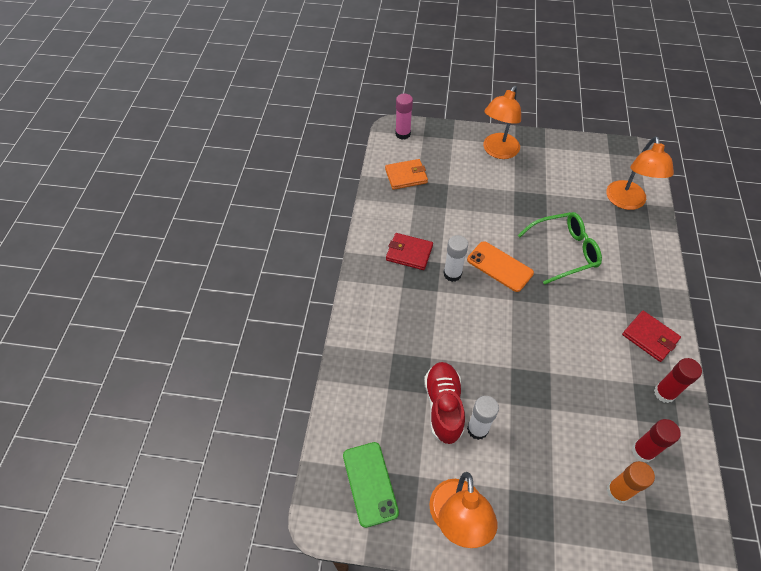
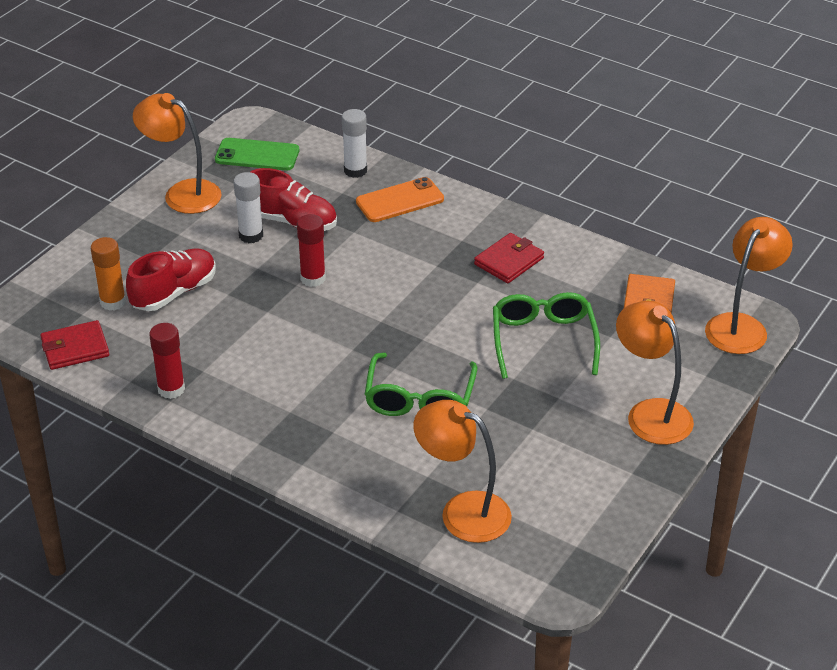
camera: 115 degrees right, 15 degrees down
(403, 134) = (742, 326): pink glue stick -> orange lamp
(452, 274) = (452, 285): white glue stick -> white glue stick (355, 170)
(473, 212) = (543, 340): none -> green glasses
(499, 266) = (436, 329): orange phone -> orange phone (400, 200)
(576, 449) = (174, 292): none -> red shoe
(642, 451) = (131, 339): red glue stick -> red glue stick (313, 278)
(650, 337) = (242, 415): red wallet -> red wallet (75, 348)

